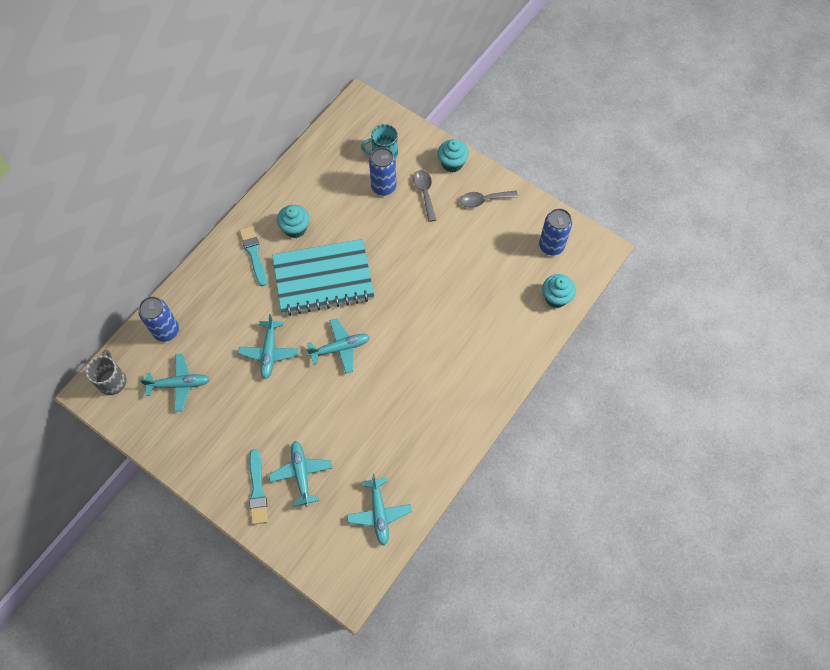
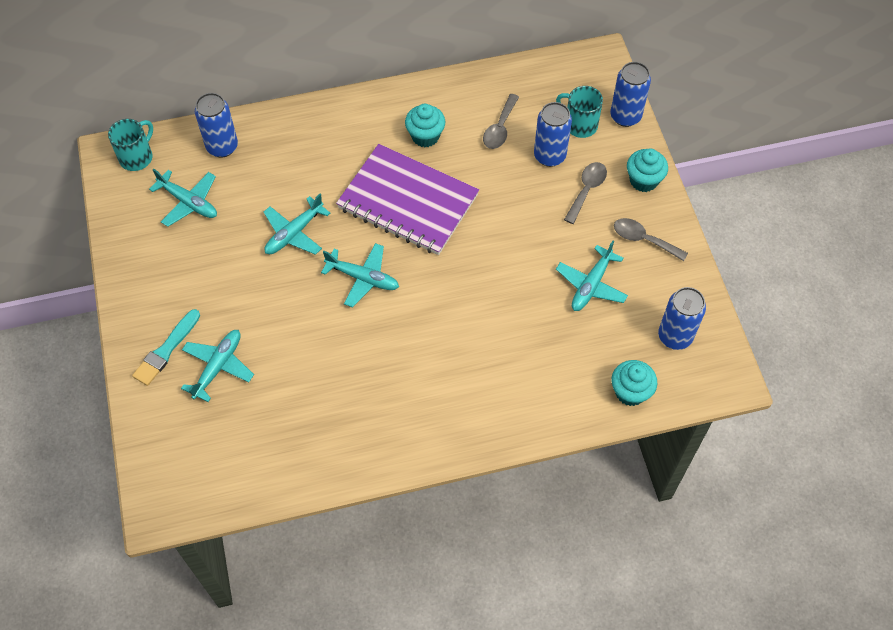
camera: 40 degrees right, 5 degrees down
(112, 381) = (137, 157): grey mug -> turquoise mug
(254, 254) = (364, 133): turquoise brush -> none
(323, 279) = (407, 202): turquoise notebook -> purple notebook
(337, 190) = (500, 128): none -> grey spoon
(379, 513) = (253, 461): turquoise plane -> turquoise plane (591, 285)
(406, 130) = (625, 116): none -> blue can

